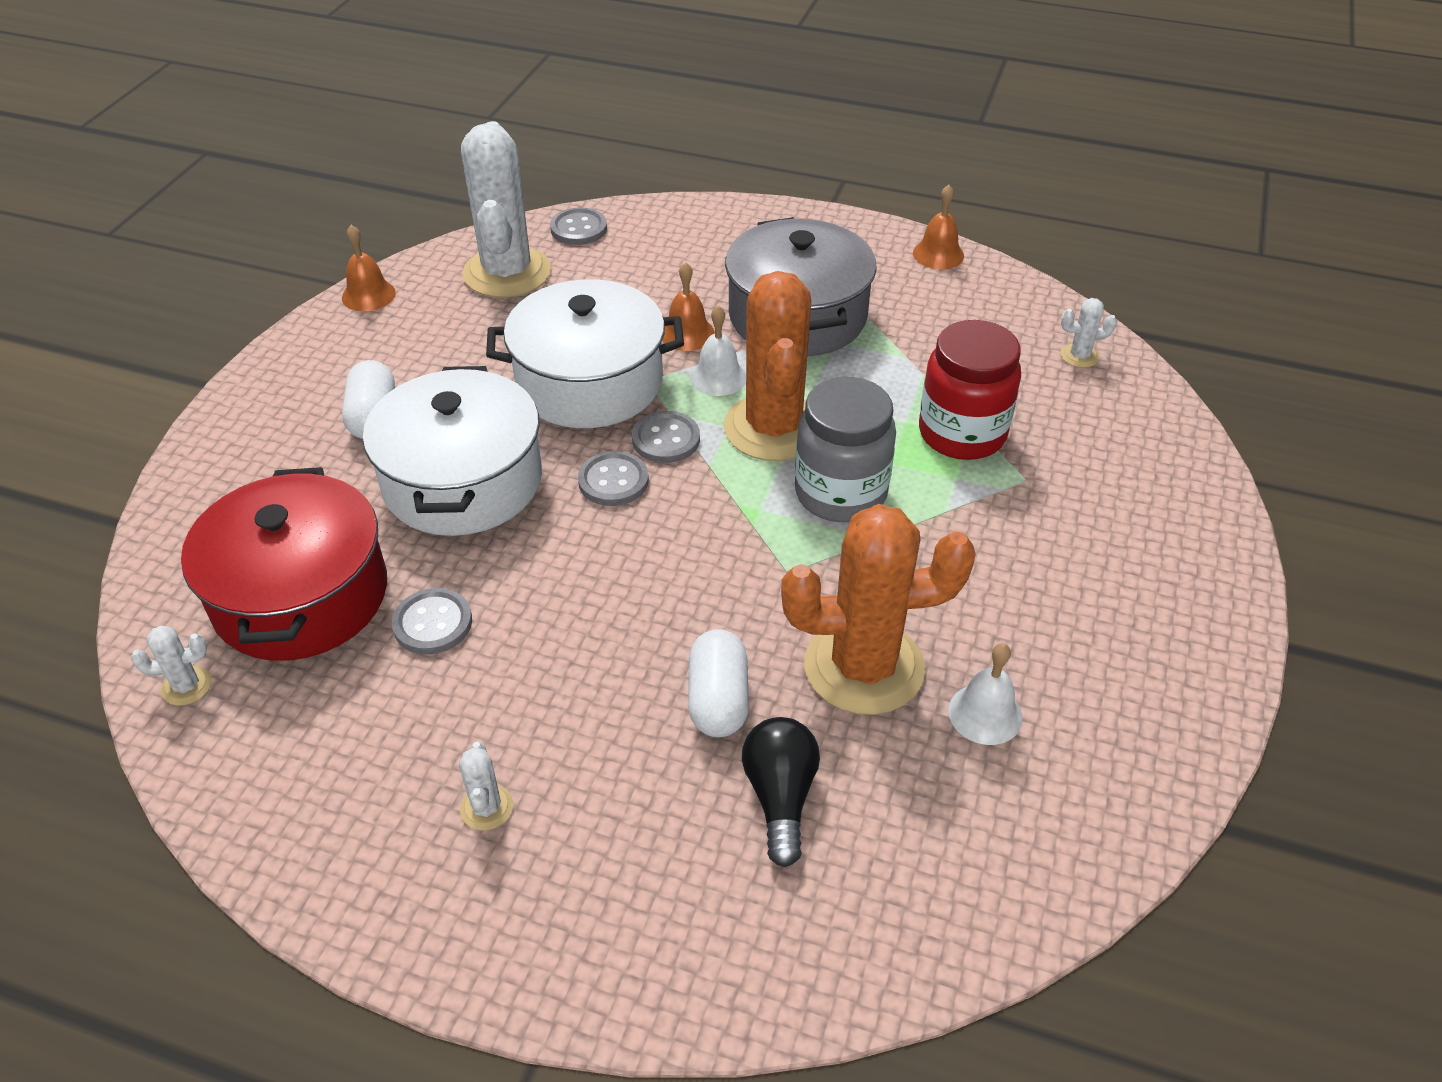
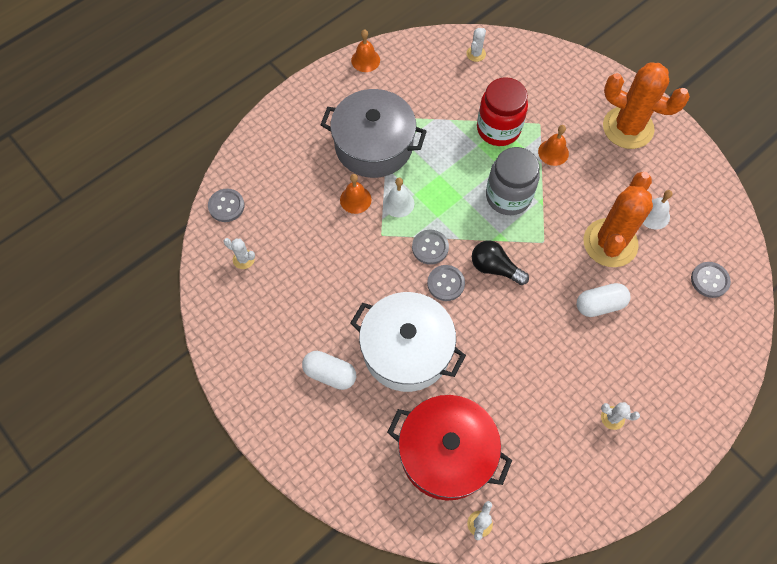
camera: 60 degrees left, 20 degrees up
(368, 295) = (215, 338): orange bell -> orange bell (553, 152)
(432, 623) = (497, 400): grey button -> grey button (709, 280)
(507, 273) = (243, 259): white cactus -> white cactus, size x0.40
(589, 382) = (366, 261): white pot -> none
(718, 699) = (600, 305): white capsule -> white capsule turned 45 degrees counterclockwise
(773, 428) = (449, 199): orange cactus -> orange cactus (628, 128)
(780, 797) = (658, 307): black light bulb -> black light bulb (495, 268)

